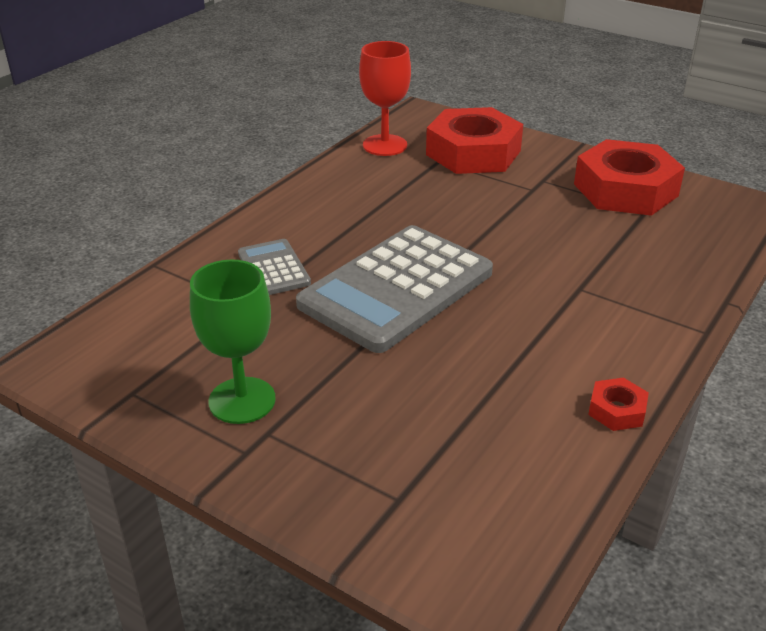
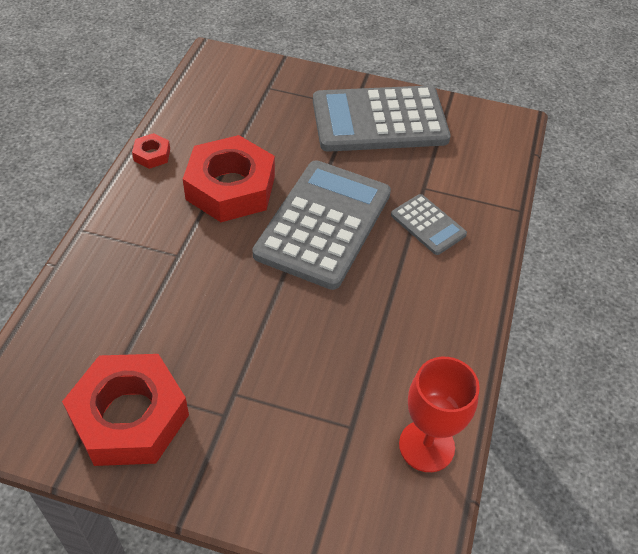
camera: 160 degrees right, 15 degrees up
(242, 400) = (379, 120): green goblet -> grey calculator
(473, 153) = (316, 456): red nut -> red nut (230, 188)

